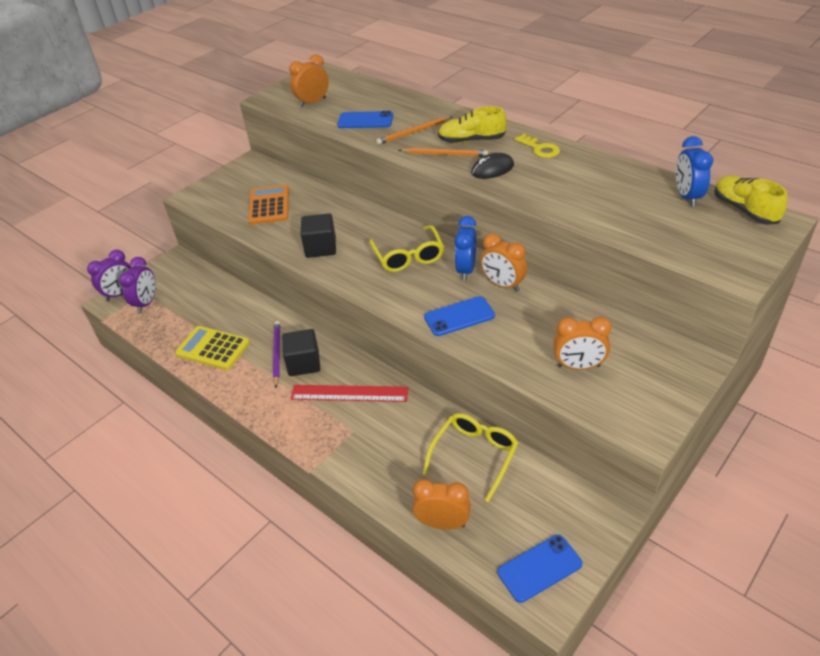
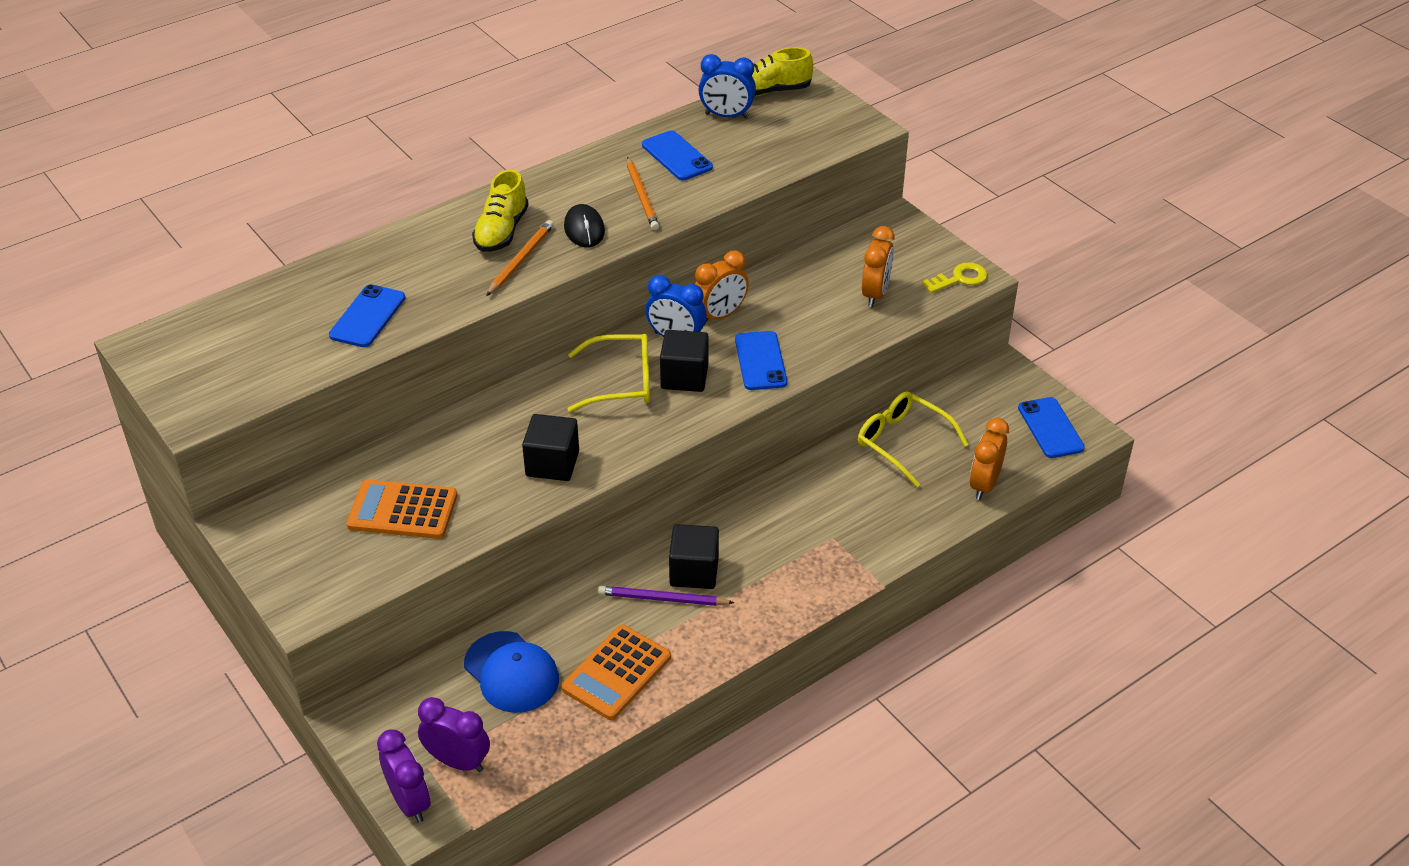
camera: 80 degrees left, 0 degrees up
(210, 305) = (511, 672): none -> blue cap
(213, 348) = (616, 673): yellow calculator -> orange calculator
(313, 102) = (258, 364): orange clock -> none
(349, 393) = (768, 532): red ruler -> none
(413, 132) = (440, 276): orange pencil -> orange pencil (642, 196)
(425, 283) = (684, 377): none -> black cube
(540, 149) = (562, 183): yellow key -> yellow key (959, 279)
(610, 186) = (677, 156): none -> blue phone

